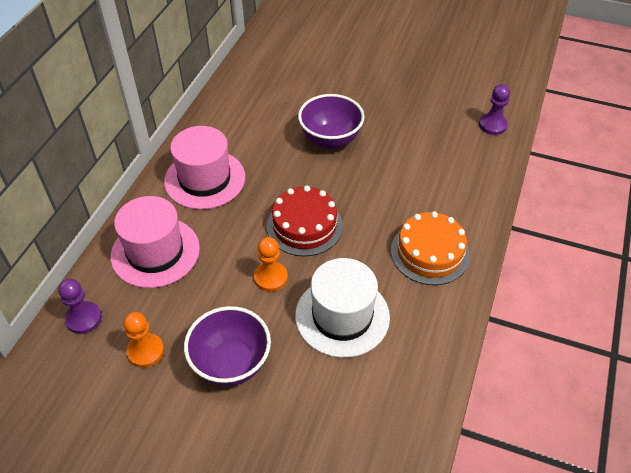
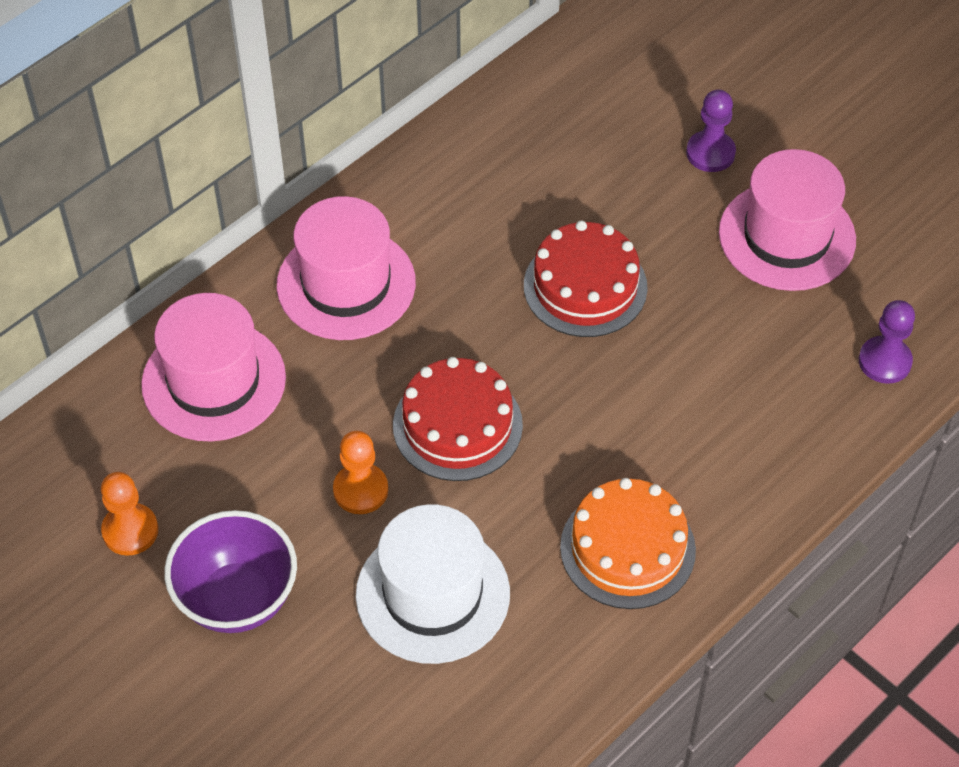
camera: 25 degrees right, 5 degrees up
(83, 318) = (69, 447): purple pawn -> purple pawn (710, 153)
(330, 140) = (585, 286): purple bowl -> red cake
(412, 88) = (787, 236): none -> pink hat

